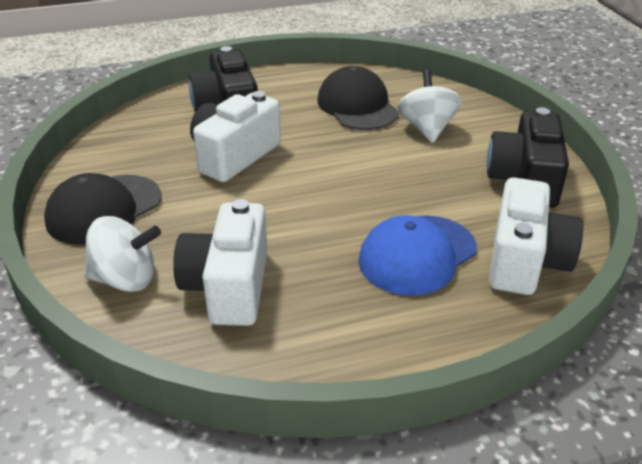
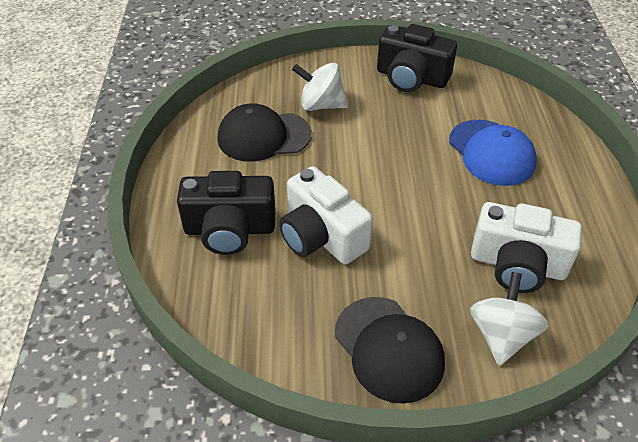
camera: 75 degrees left, 10 degrees up
(525, 260) = (504, 105): white camera -> none

